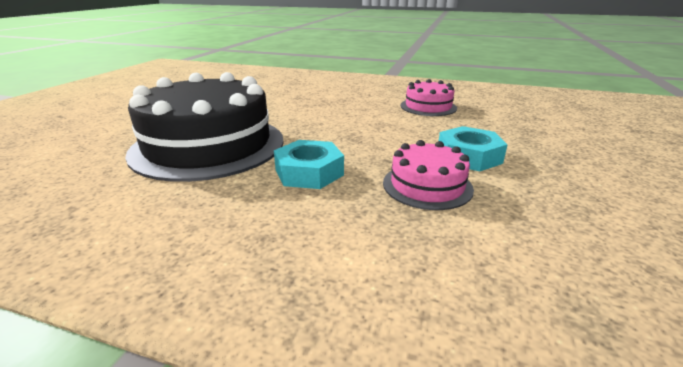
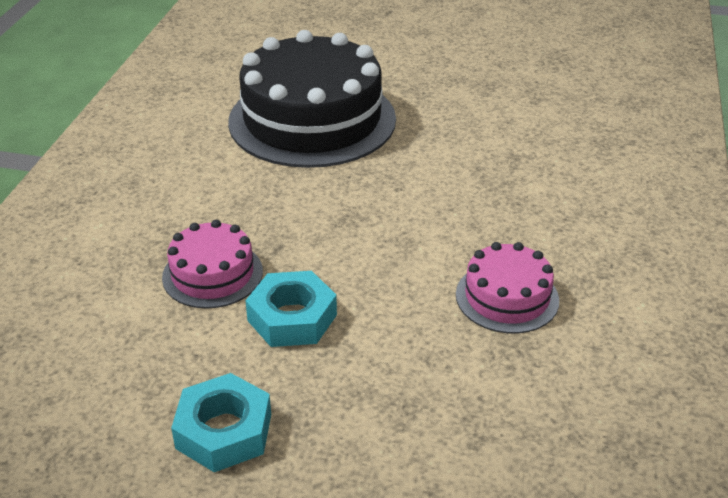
camera: 85 degrees right, 10 degrees up
(309, 172) = (246, 193): turquoise nut -> turquoise nut (224, 431)

